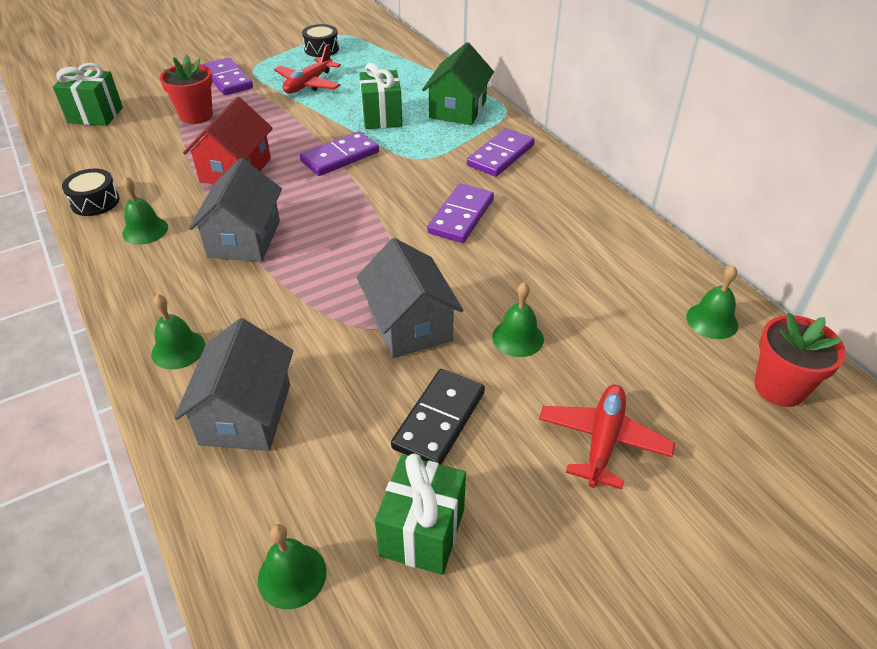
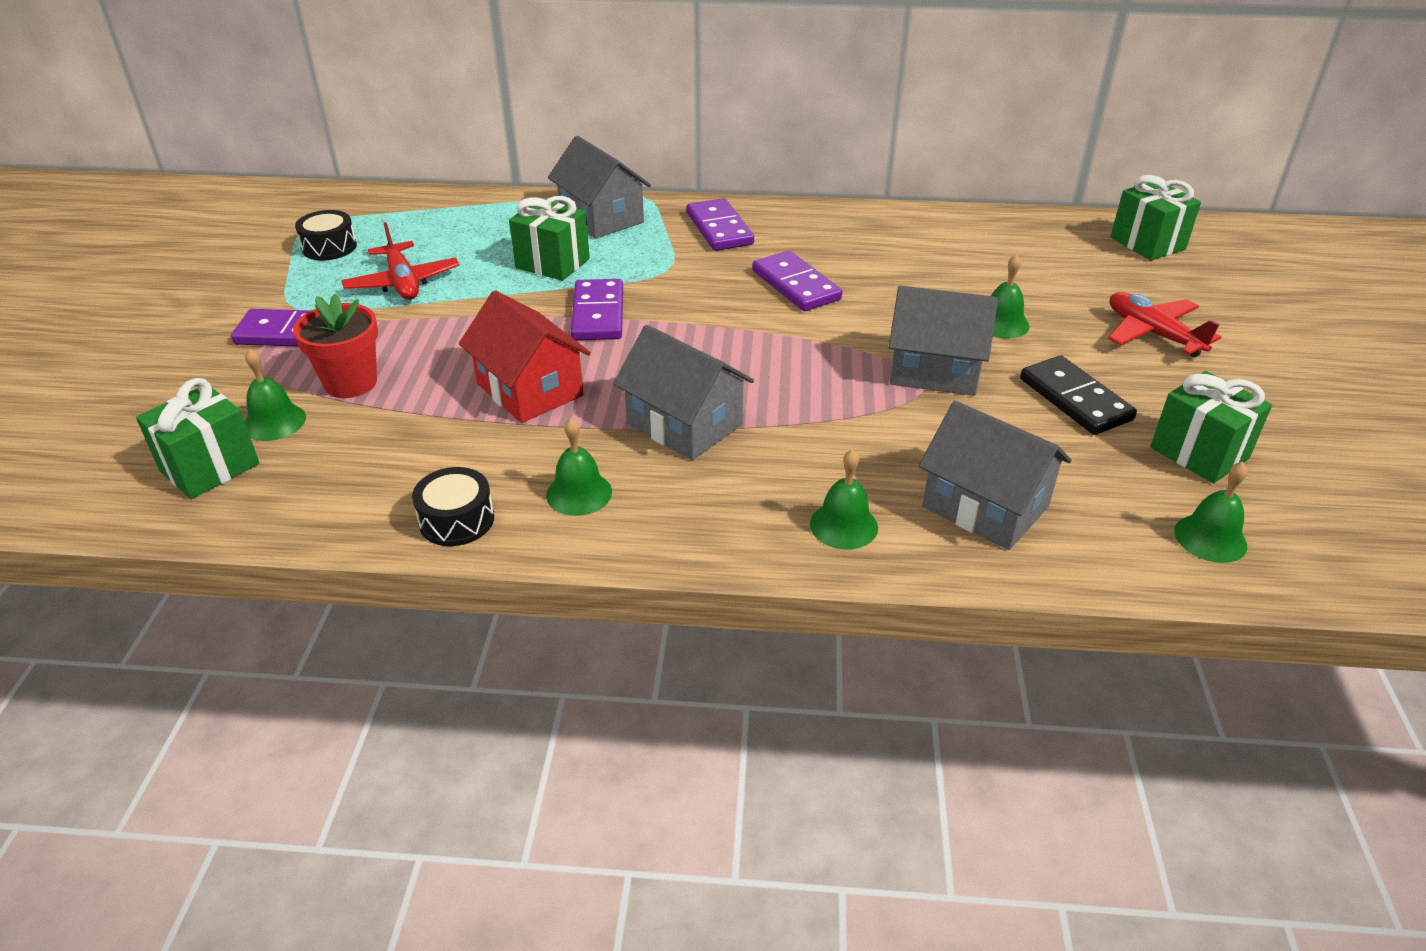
camera: 55 degrees left, 5 degrees down
(457, 109) = (601, 218): green house -> grey house
(712, 320) = (1055, 235): green bell -> green bell (274, 422)
(779, 387) = (1147, 243): red flower pot -> green gift

